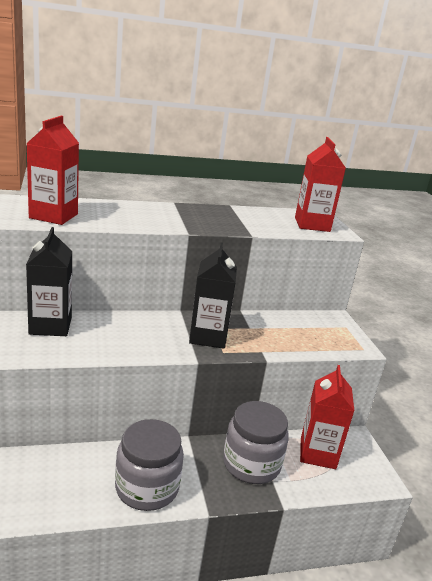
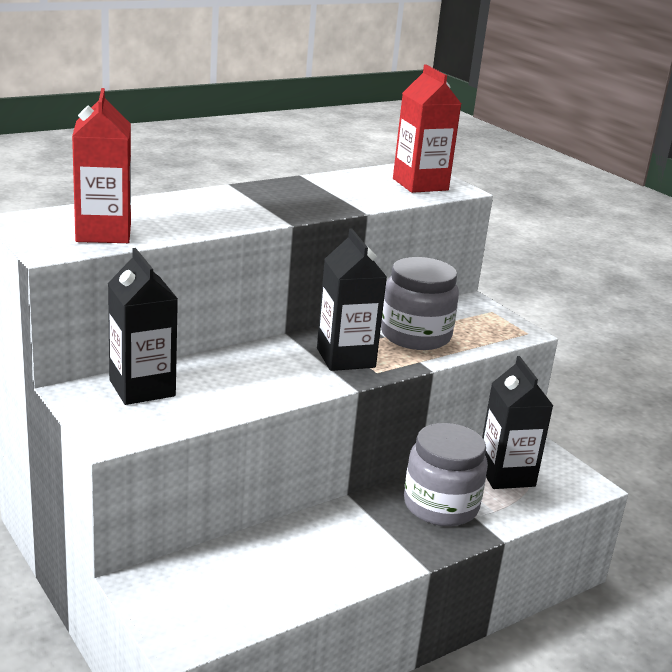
camera: 20 degrees left, 0 degrees up
(147, 487) = (340, 562): grey jar -> grey jar (415, 335)
(317, 453) = (506, 475): red carton -> black carton

